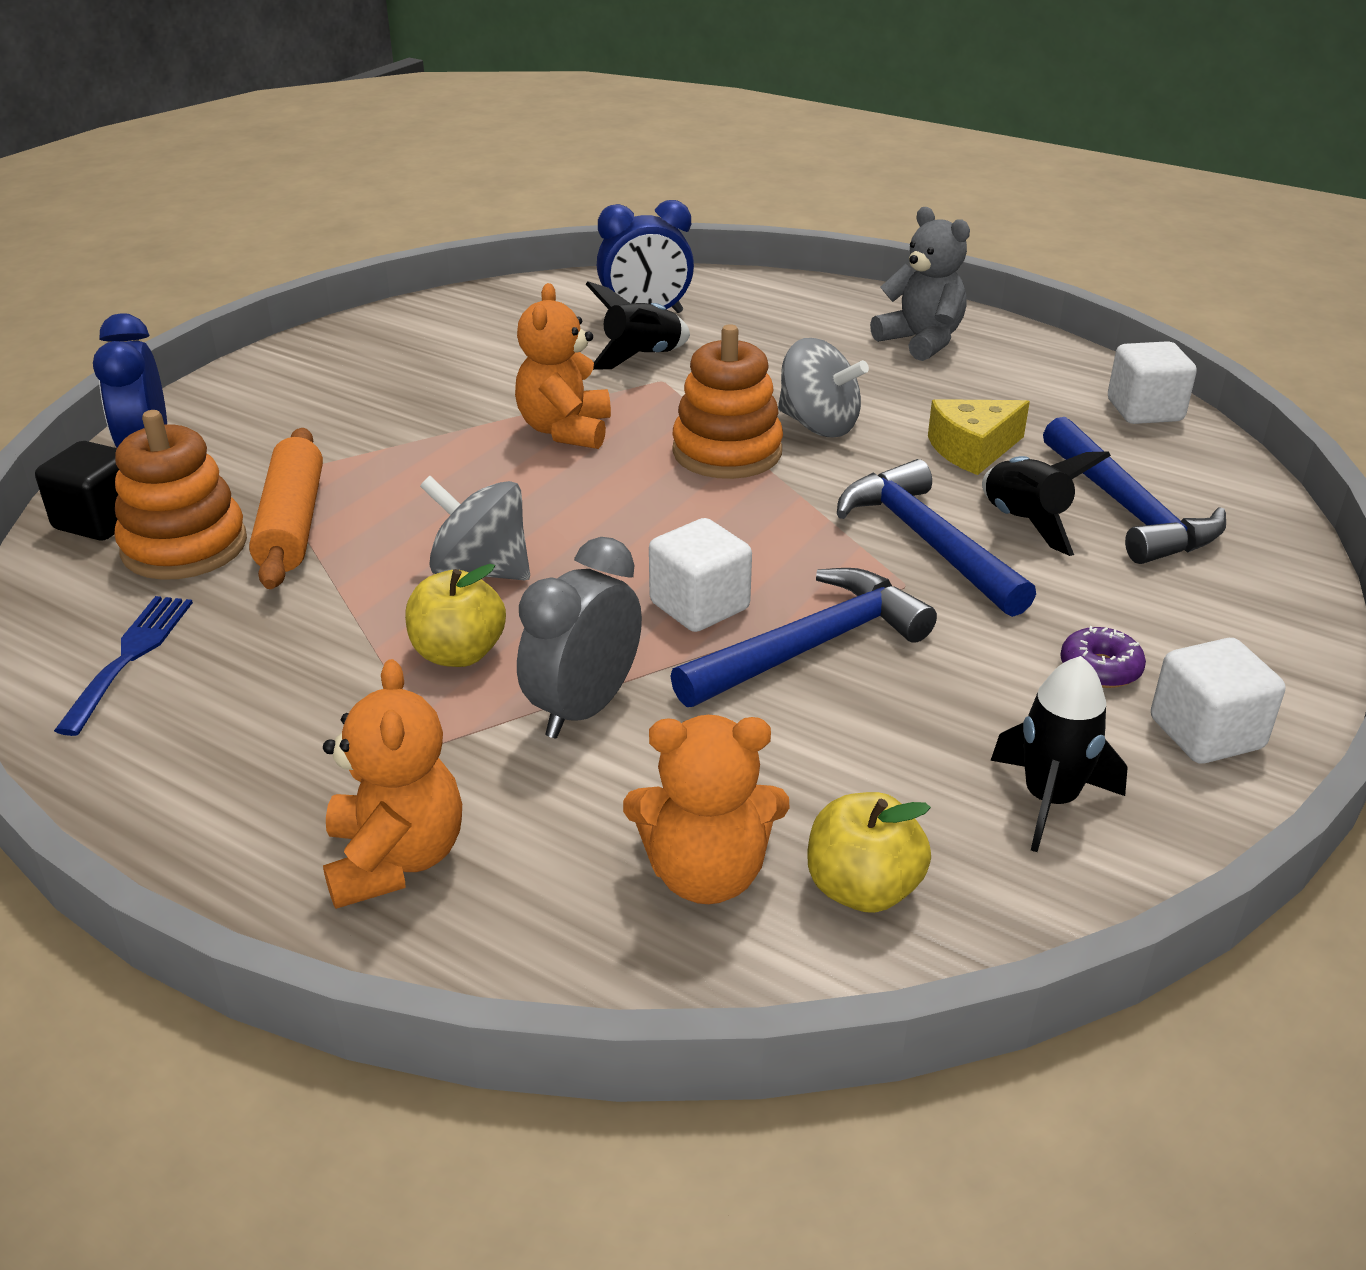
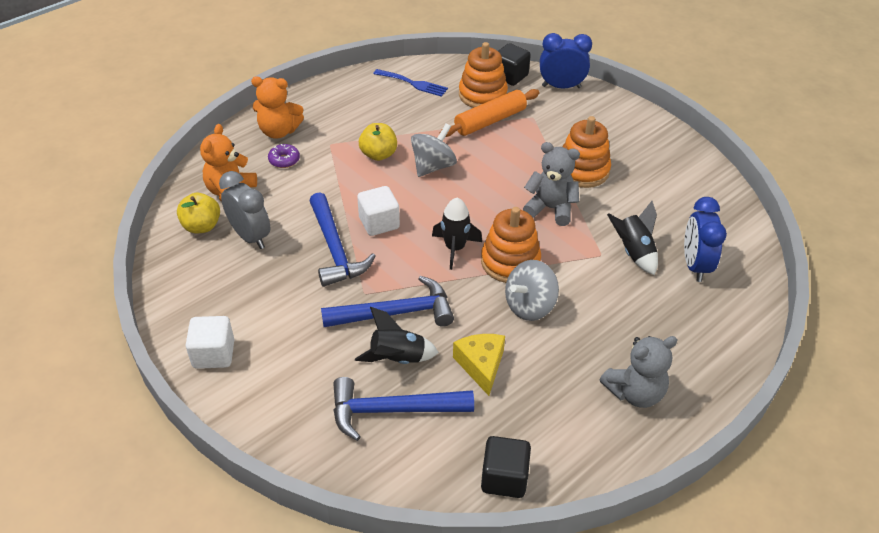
camera: 105 degrees right, 10 degrees up
(292, 523) = (490, 121): orange rolling pin -> orange rolling pin turned 45 degrees counterclockwise
(441, 411) = (582, 170): none -> orange stacking toy
(565, 430) = (550, 208): orange teddy bear -> grey teddy bear
(584, 709) = (329, 180): grey clock -> grey clock (250, 237)
(1049, 800) = (209, 288): black rocket -> black rocket (455, 248)
(1100, 669) = (272, 337): purple donut -> purple donut (284, 160)
(1144, 411) = (504, 478): white cube -> black cube

